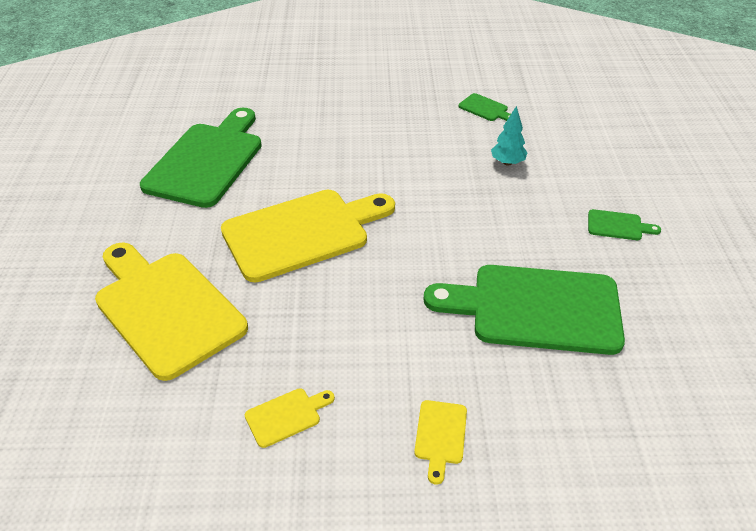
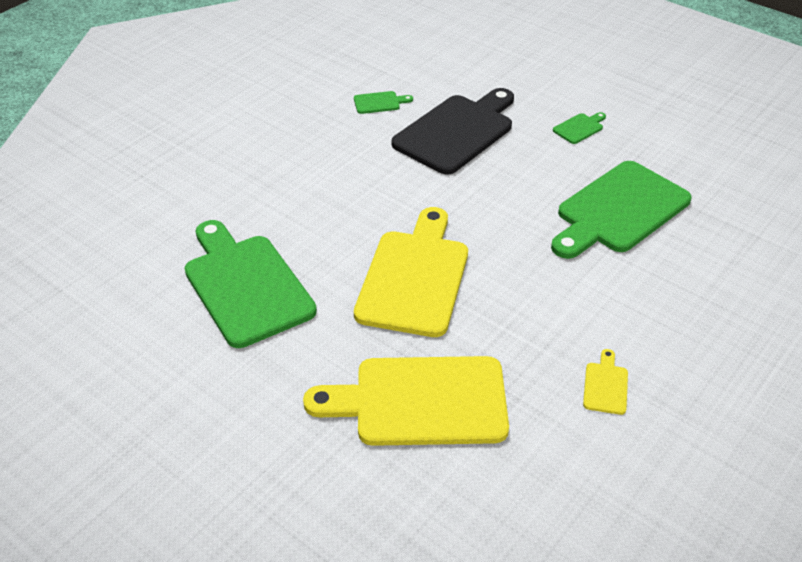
camera: 50 degrees left, 0 degrees up
(440, 436) = (689, 318): yellow cutting board -> none
(507, 162) = (457, 131): turquoise tree -> black cutting board

